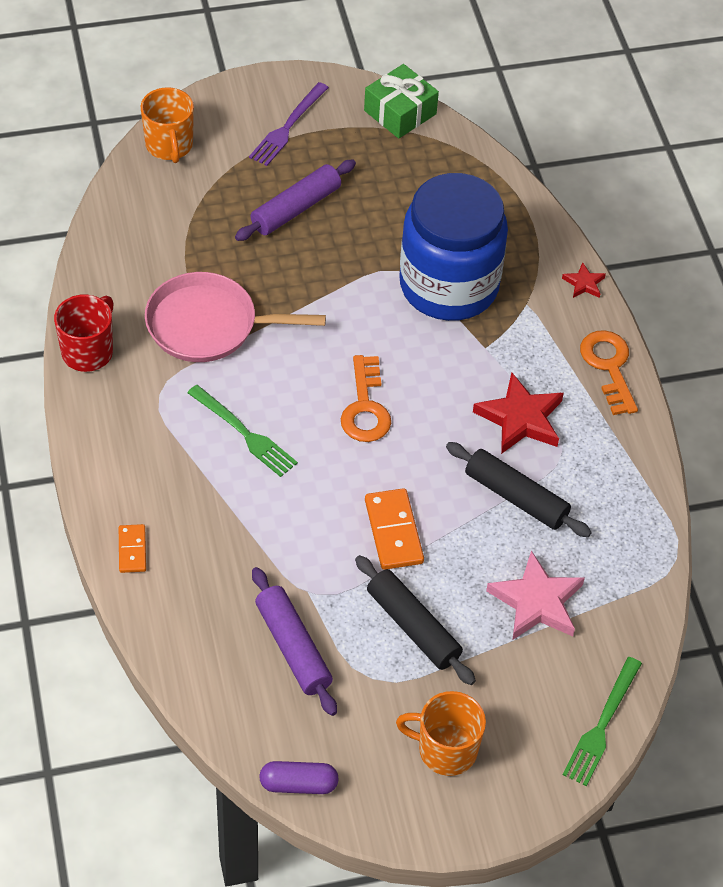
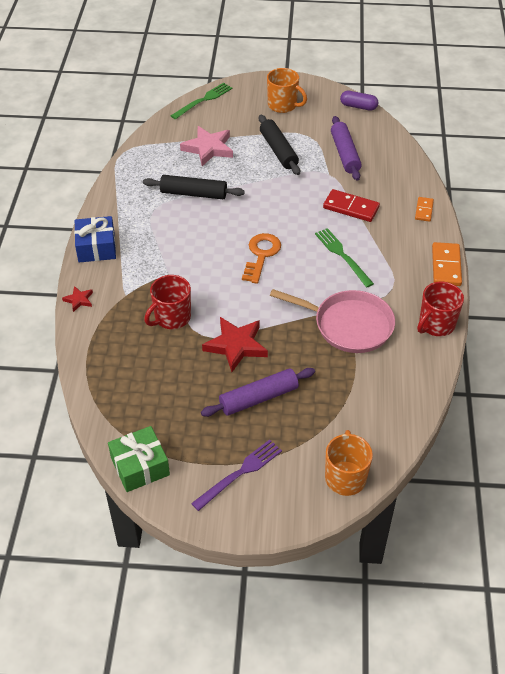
camera: 160 degrees left, 5 degrees down
(253, 527) = (351, 208): none -> red domino
(393, 531) = (271, 191): orange domino -> orange domino (446, 266)
(449, 285) = (171, 317): blue jar -> red mug
(516, 497) = (193, 193): black rolling pin -> black rolling pin turned 45 degrees counterclockwise
(520, 418) = (168, 231): red star -> red star (236, 346)
(609, 367) = (96, 247): orange key -> blue gift

